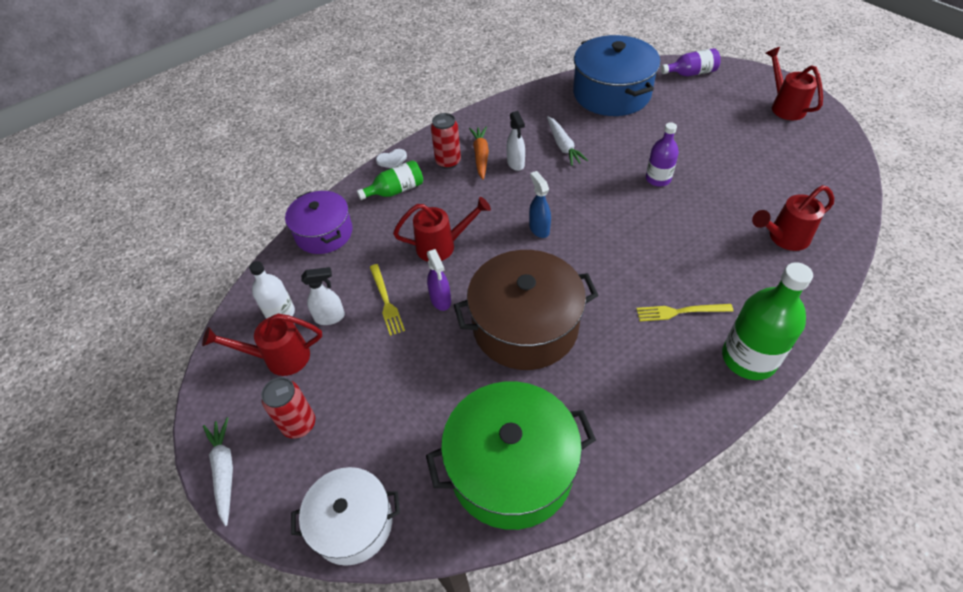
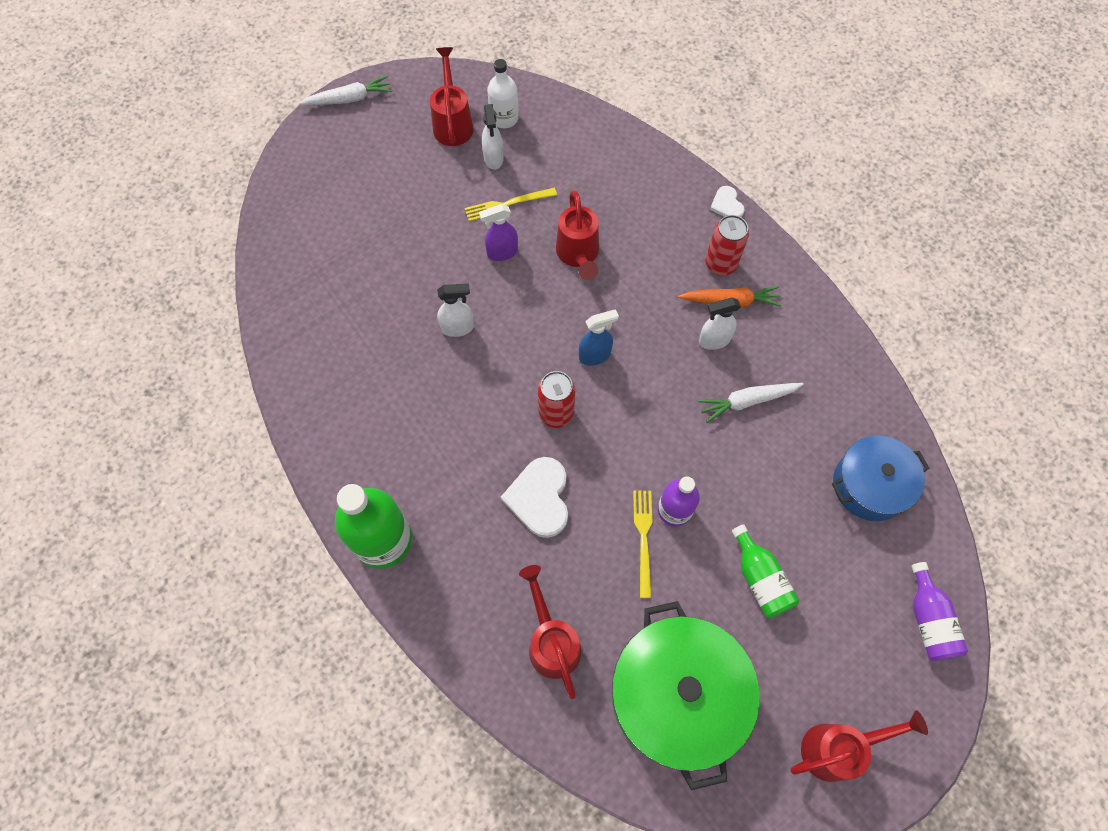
camera: 90 degrees right, 15 degrees up
(299, 424) = (381, 144): red can -> red can (556, 413)
(324, 233) = (609, 144): purple pot -> none
(352, 523) = (287, 188): white pot -> none
(395, 190) = (671, 209): green bottle -> green bottle (760, 579)
(511, 468) = (309, 303): green pot -> green pot (676, 696)
(525, 326) = (458, 328): brown pot -> white spray bottle
(611, 93) = (869, 485): blue pot -> blue pot, size x0.63
(673, 254) = (539, 498): none -> white heart
(680, 312) = (454, 485): yellow fork -> yellow fork (643, 538)

